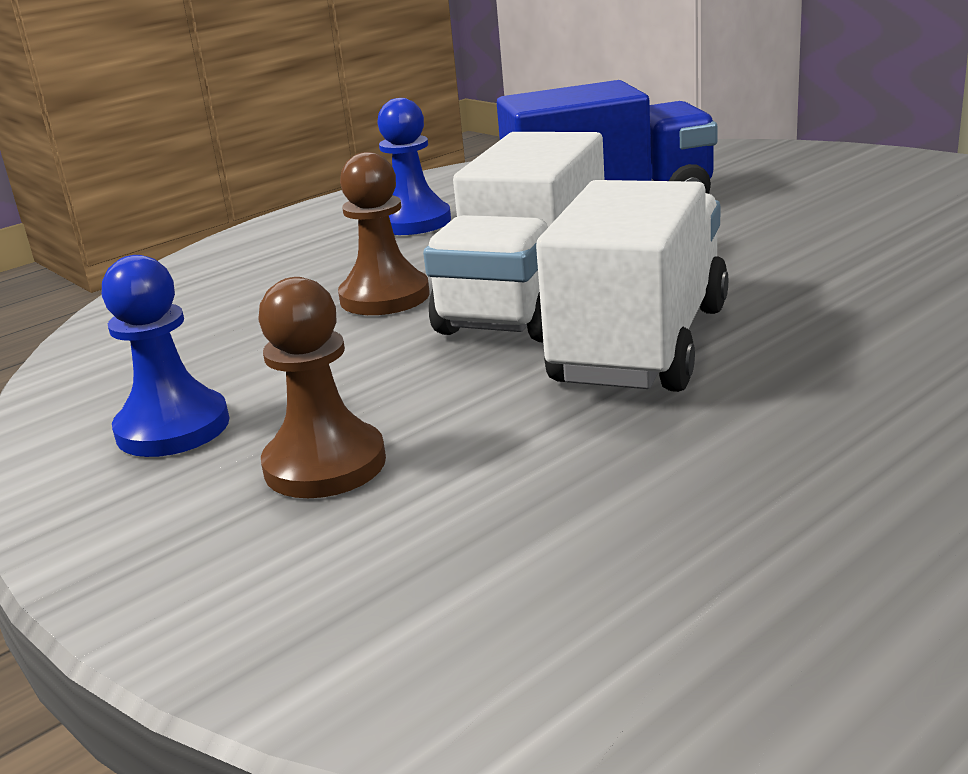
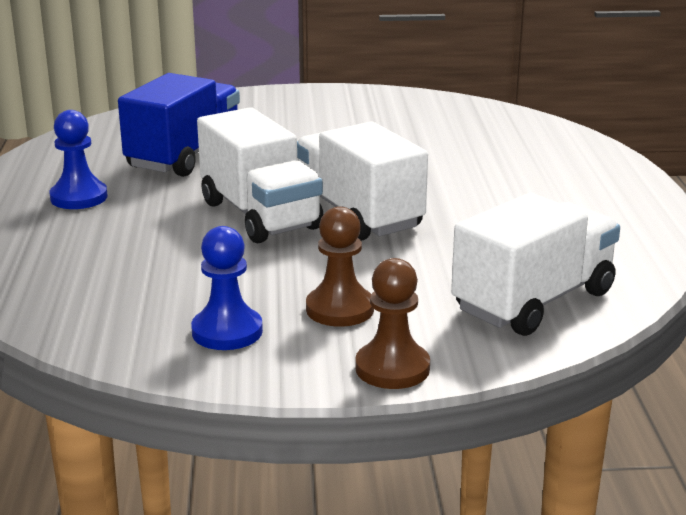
camera: 55 degrees left, 0 degrees up
(384, 297) = (175, 239): brown pawn -> brown pawn (392, 368)
(584, 612) = (533, 301): none -> white truck

